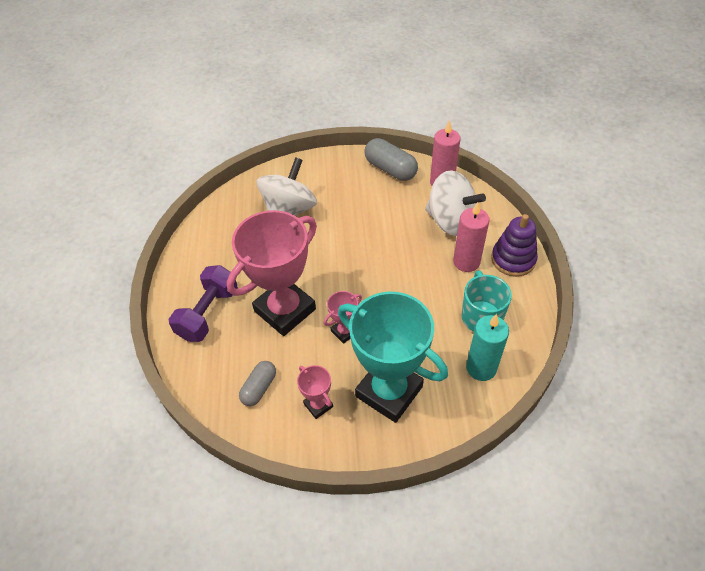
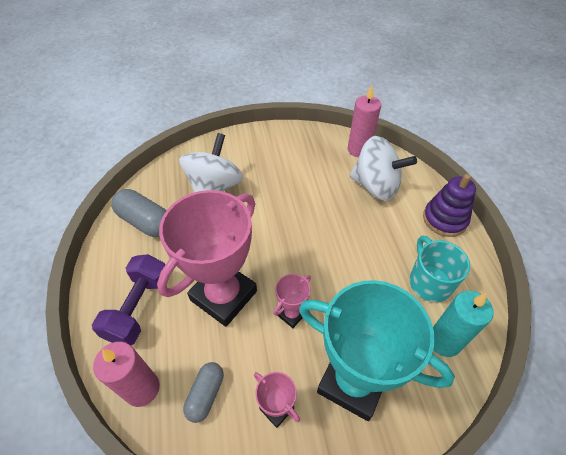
camera: 10 degrees left, 0 degrees up
(390, 169) = (307, 140): grey capsule -> grey capsule (145, 222)
(466, 262) = (400, 226): pink candle -> pink candle (142, 388)

